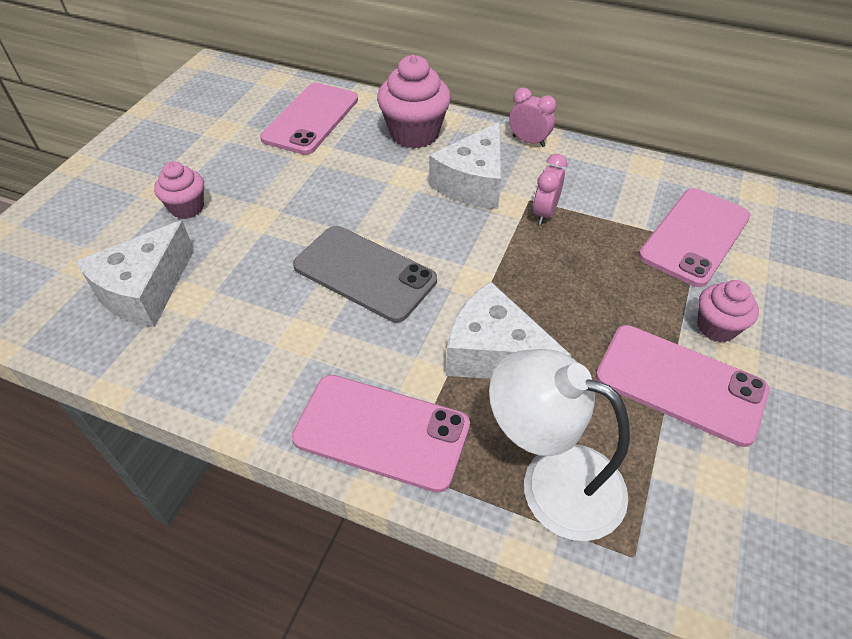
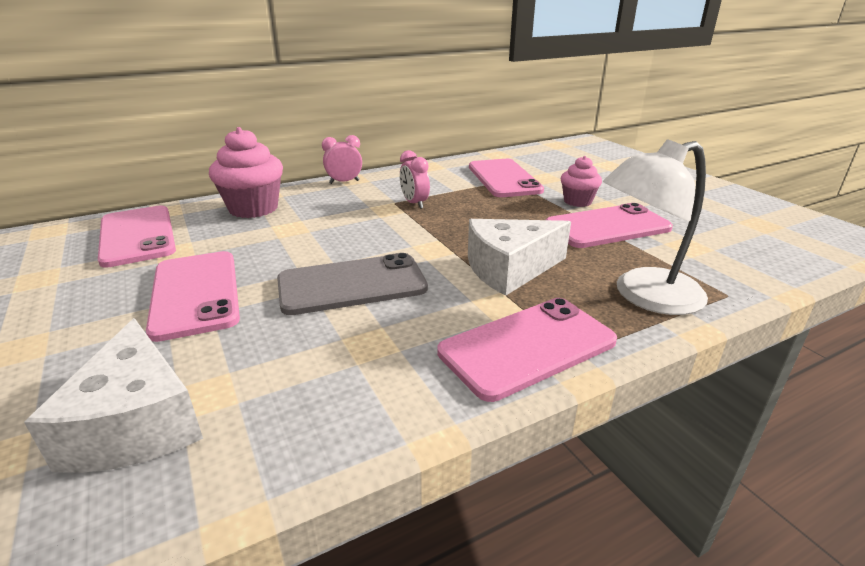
camera: 50 degrees left, 20 degrees down
(187, 208) = (85, 342): pink cupcake -> none
(274, 207) = (195, 294): none -> pink phone
(473, 183) = (344, 211): white cheese -> none

